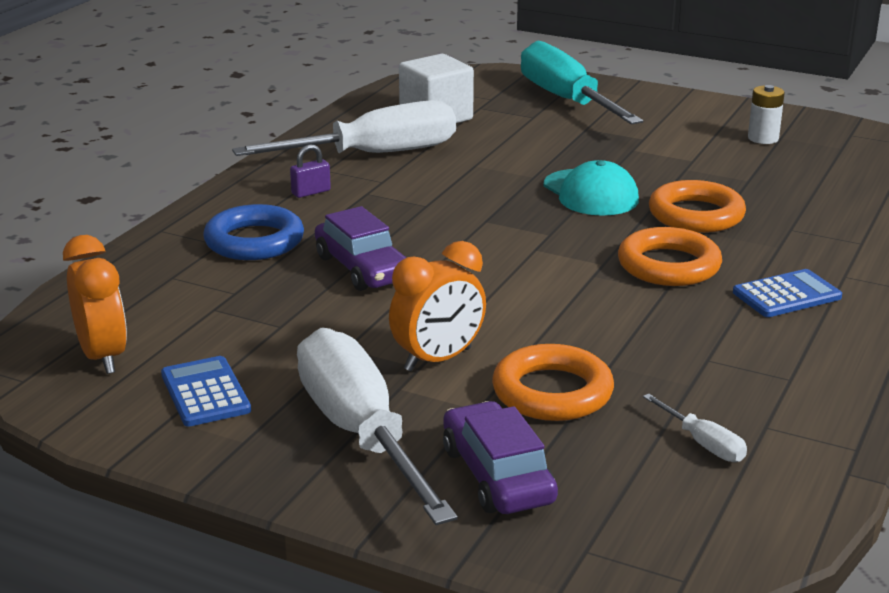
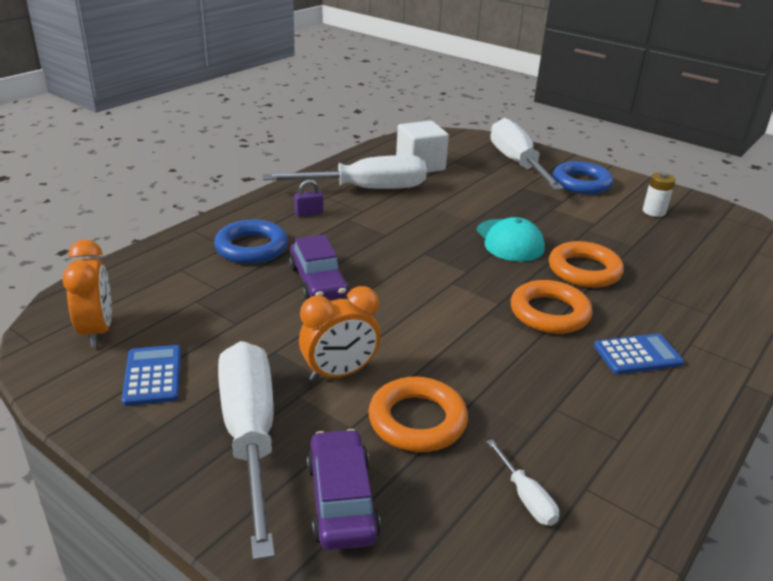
camera: 10 degrees right, 5 degrees up
(565, 100) = (516, 163): turquoise screwdriver -> white screwdriver
(660, 115) = (581, 183): none -> blue ring

